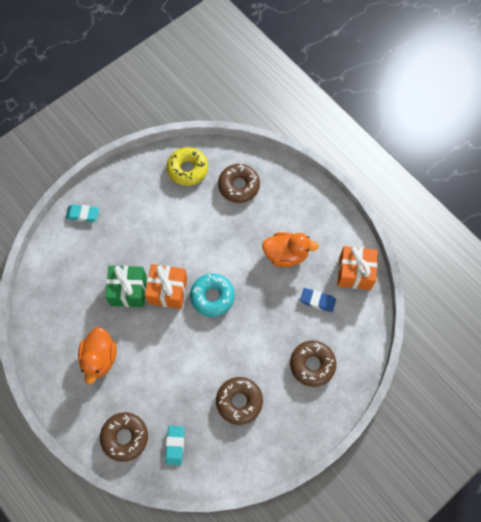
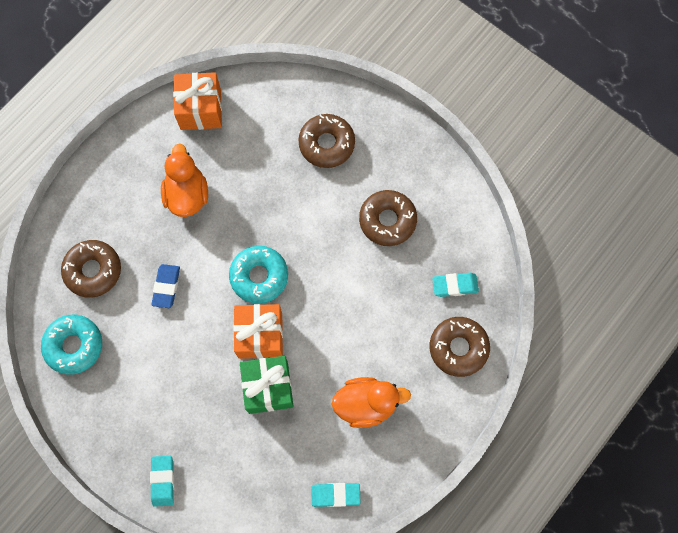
camera: 100 degrees left, 5 degrees up
(42, 325) = (335, 495): none -> turquoise eraser
(187, 169) = (74, 346): yellow donut -> turquoise donut
(317, 301) = (244, 148): blue eraser -> blue eraser (166, 287)

